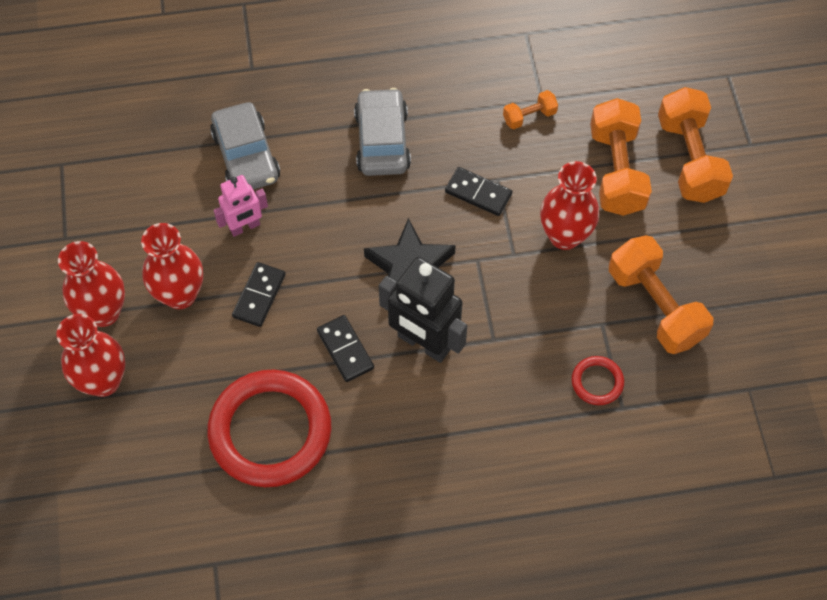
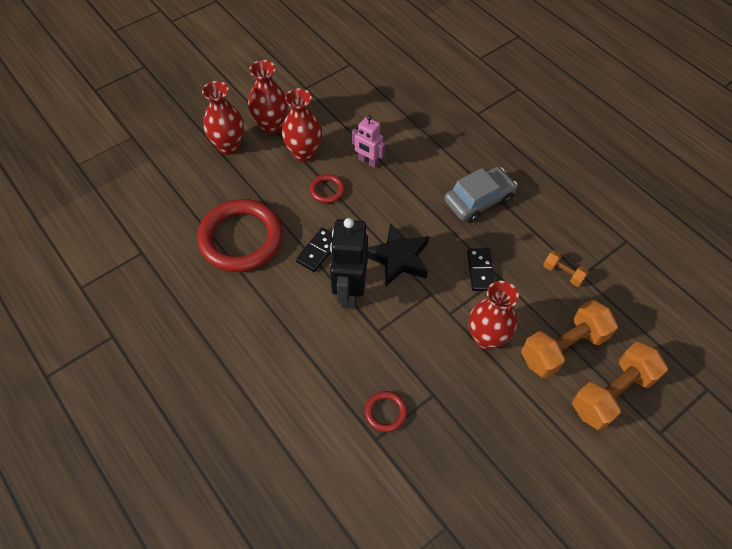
camera: 60 degrees right, 5 degrees down
(246, 156) = (416, 139): grey car -> none
(259, 296) = (327, 190): black domino -> red ring
(655, 306) = (471, 425): orange dumbbell -> none

